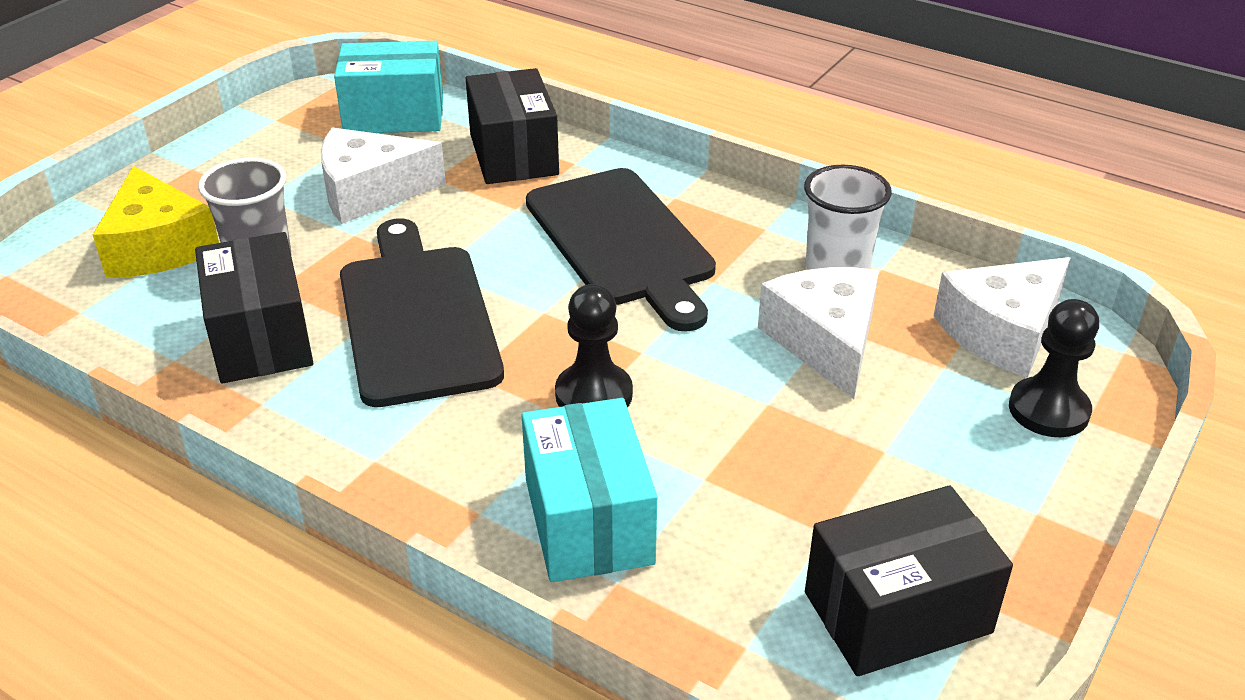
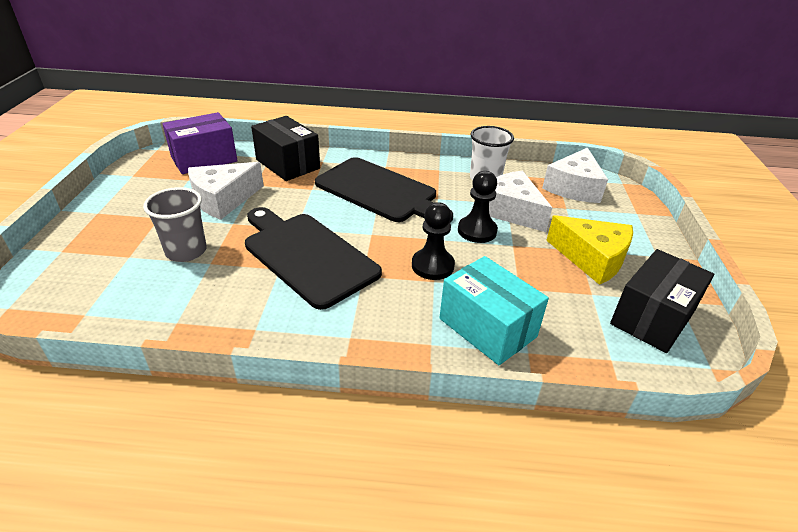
camera: 30 degrees left, 0 degrees up
(158, 247) = (111, 261): yellow cheese -> yellow cheese (592, 259)
(261, 338) = (224, 293): black box -> none
(394, 115) = (204, 159): turquoise box -> purple box
(1048, 410) = (620, 213): black pawn -> black pawn (477, 231)

